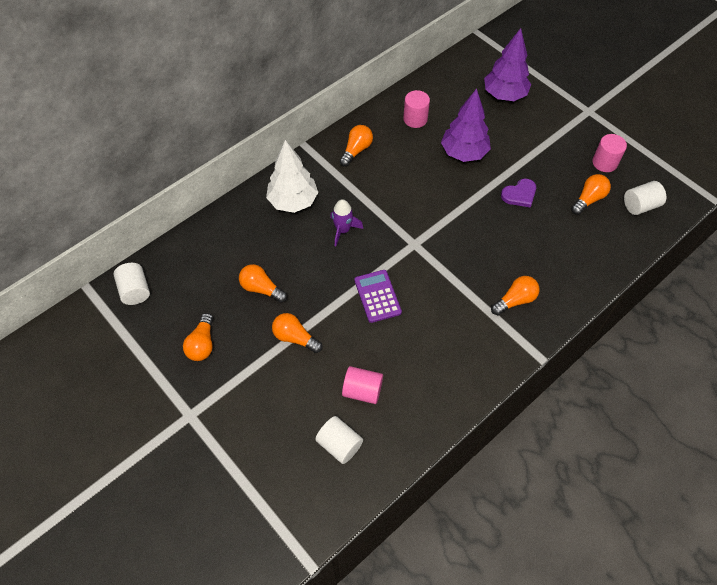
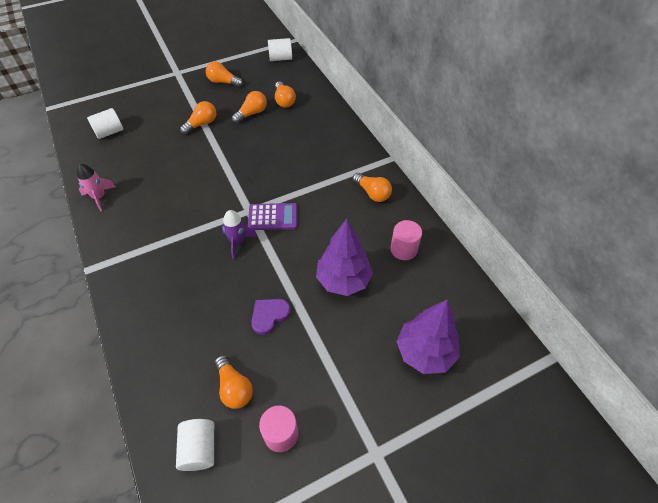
camera: 105 degrees right, 5 degrees down
(293, 201) = (327, 142): white tree -> none
(343, 230) = (284, 167): purple rocket -> purple rocket (238, 242)
(362, 390) = (138, 150): pink cylinder -> none
(377, 296) = (210, 175): purple calculator -> purple calculator (273, 217)
(449, 397) = (99, 197): none -> pink rocket
(515, 300) = (152, 269): orange light bulb -> orange light bulb (284, 101)
(519, 194) = (269, 315): purple heart -> purple heart turned 60 degrees clockwise

